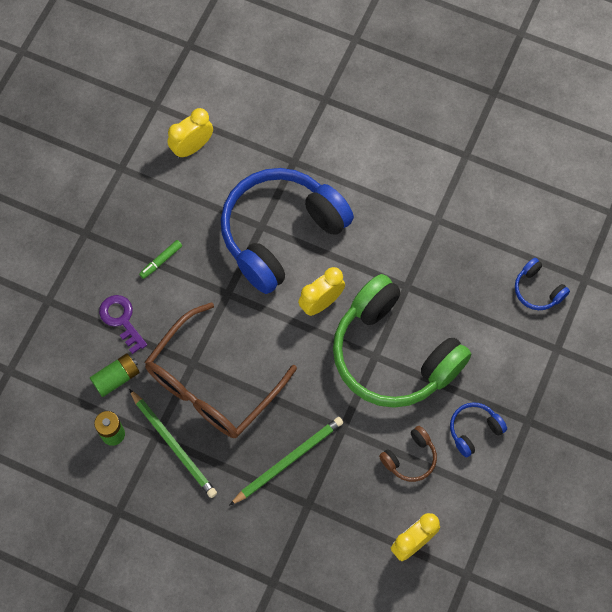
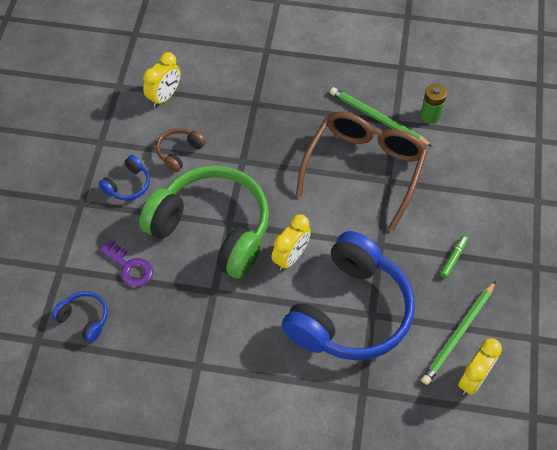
camera: 165 degrees right, 10 degrees down
(116, 378) = (447, 155): green battery -> none
(121, 320) = (465, 200): purple key -> purple key (129, 267)
(288, 460) = (280, 129): green pencil -> green pencil (458, 334)

